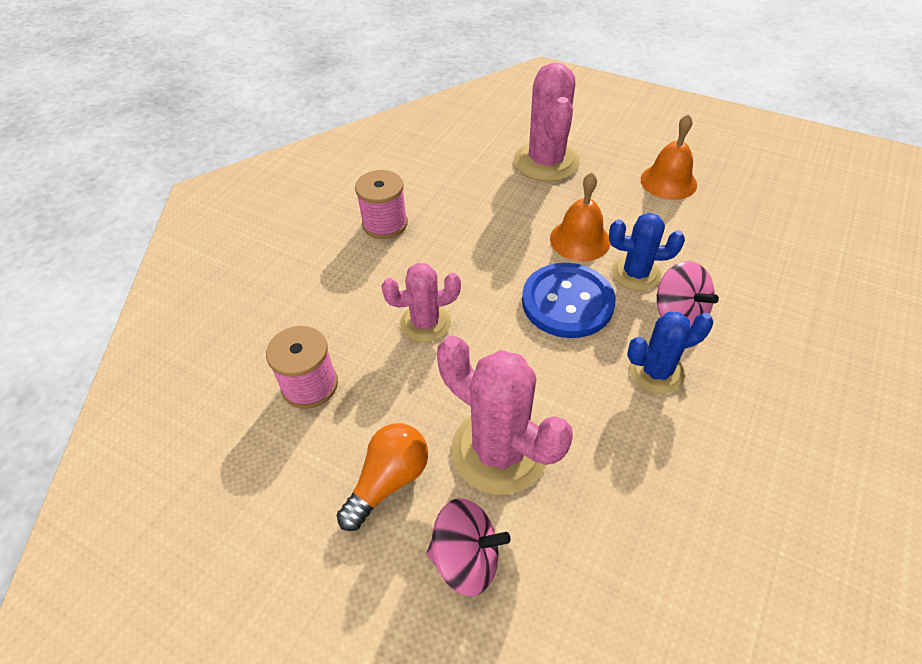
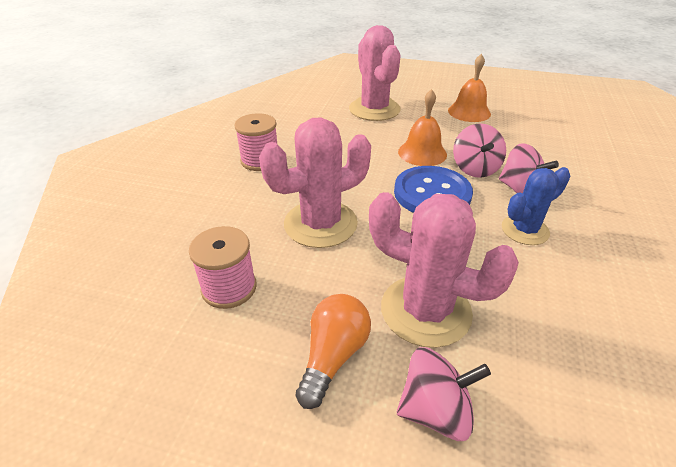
camera: 15 degrees left, 10 degrees down
(425, 323) = (320, 224): pink cactus -> pink cactus, size x1.62
(636, 273) = (475, 168): blue cactus -> pink spinning top

